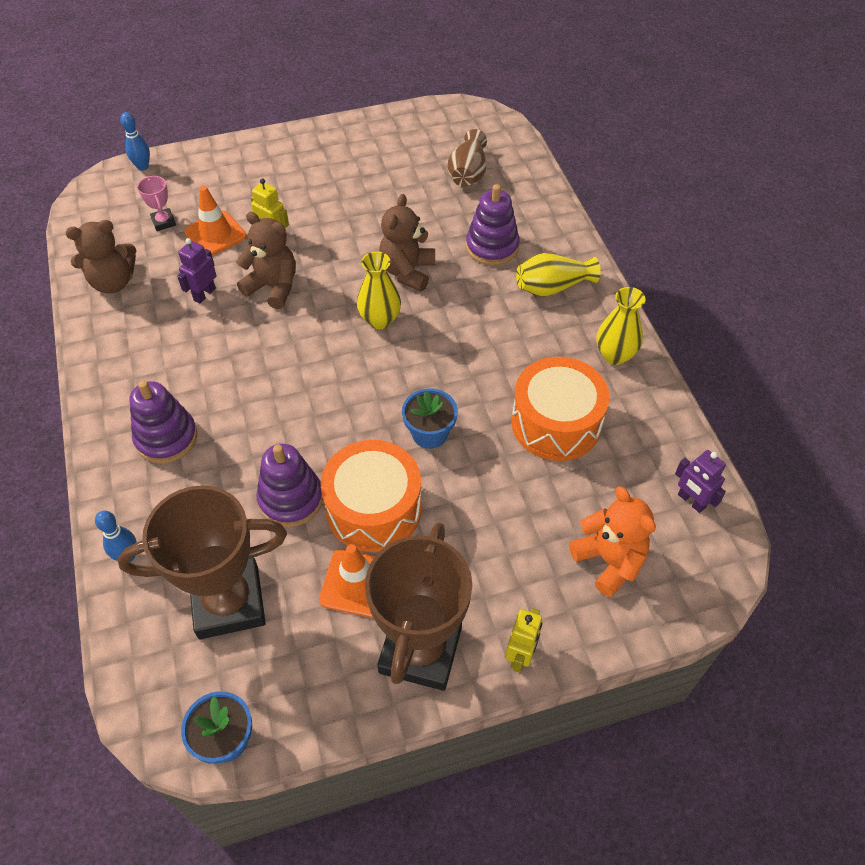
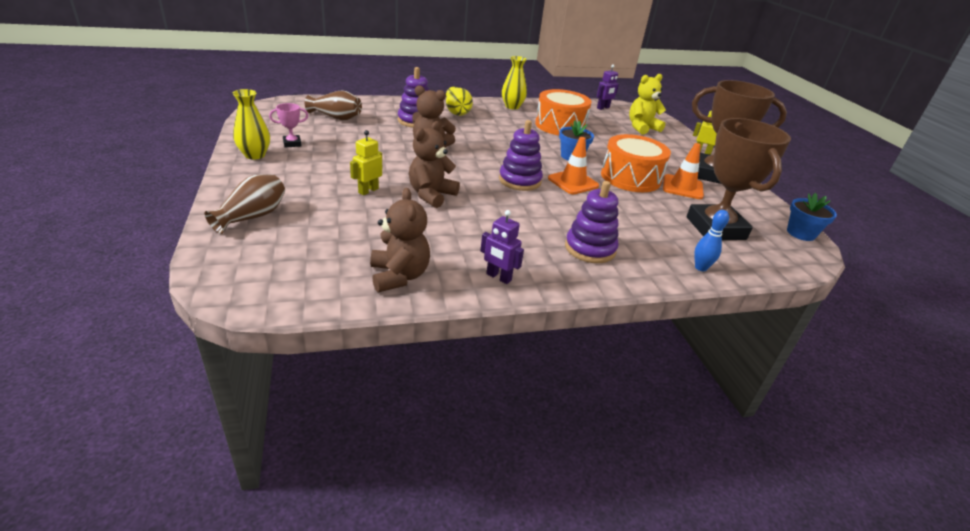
camera: 90 degrees left, 20 degrees down
(143, 167) = (212, 256): blue bowling pin -> none
(163, 222) = (319, 244): pink trophy -> pink trophy (292, 143)
(204, 294) = (431, 226): purple robot -> purple robot (498, 277)
(208, 171) = (252, 216): none -> brown vase
(215, 234) = (353, 217): orange traffic cone -> orange traffic cone (573, 182)
(291, 499) = (631, 202): purple stacking toy -> purple stacking toy (520, 180)
(380, 320) = (475, 160): yellow vase -> yellow vase (255, 155)
(609, 560) = (642, 128): orange teddy bear -> yellow teddy bear

